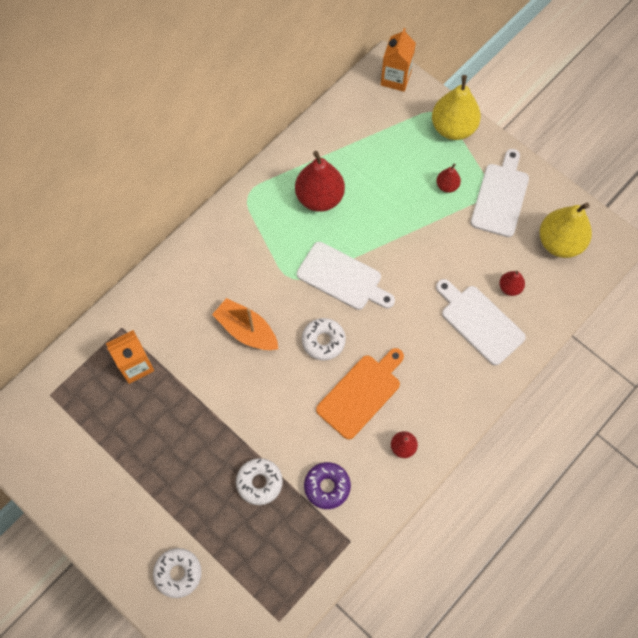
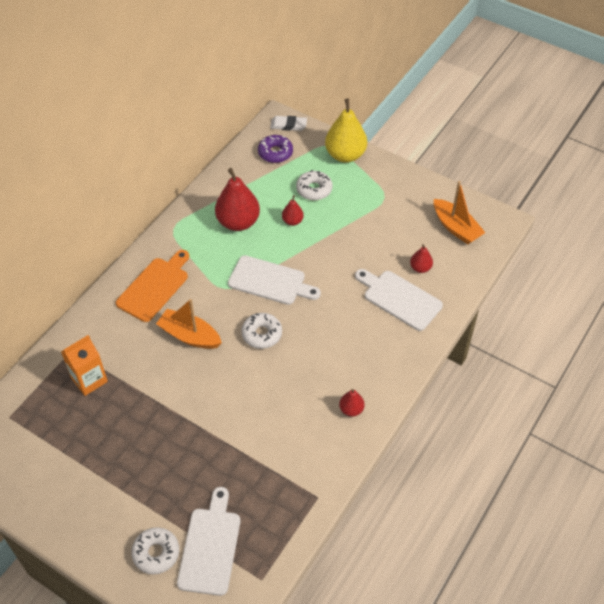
camera: 10 degrees left, 15 degrees down
(259, 482) = (222, 460): white donut -> white donut (314, 189)
(327, 487) = (287, 454): purple donut -> purple donut (275, 153)
(361, 393) = (304, 371): orange cutting board -> orange cutting board (155, 287)
(395, 78) = (288, 125): orange carton -> white eraser
(447, 186) = (349, 198): red pear -> red pear (292, 221)
(500, 197) = (397, 200): white cutting board -> white cutting board (210, 546)
(560, 242) = (456, 228): yellow pear -> orange boat

